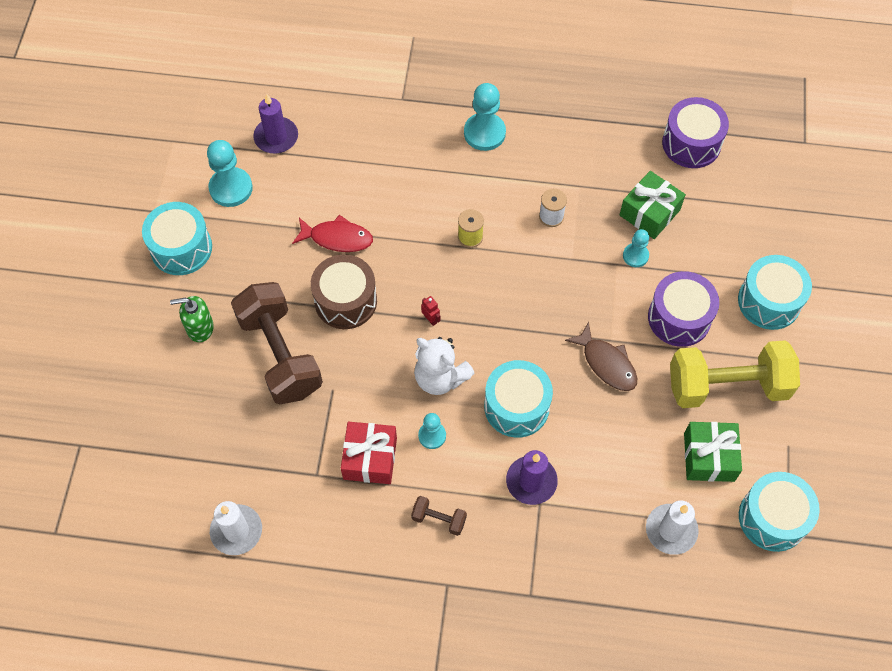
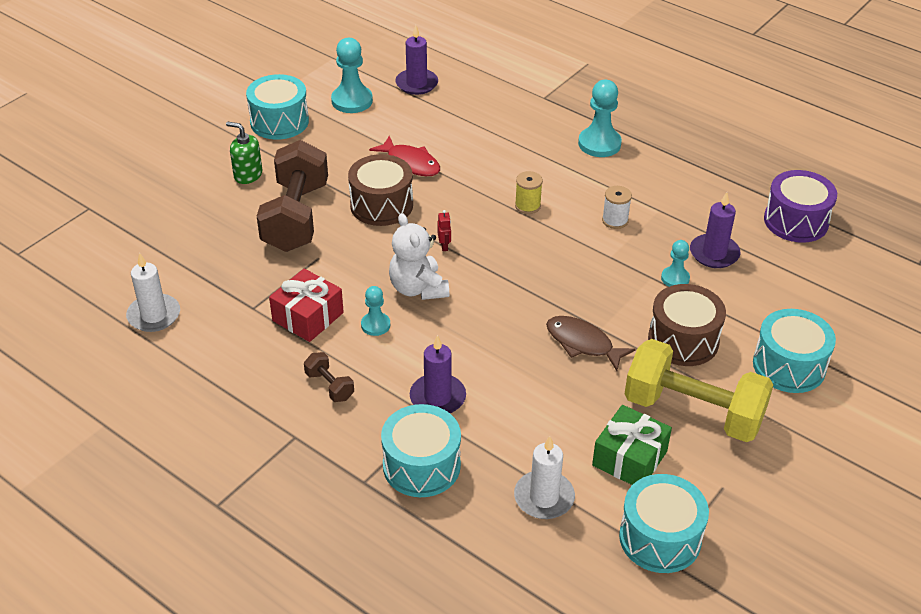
camera: 30 degrees right, 20 degrees down
(516, 406) = (470, 338): turquoise drum -> turquoise drum (421, 465)
(606, 363) = (582, 343): brown fish -> brown fish turned 135 degrees clockwise
(649, 212) = (714, 253): green gift -> purple candle
(679, 318) = (683, 340): purple drum -> brown drum

